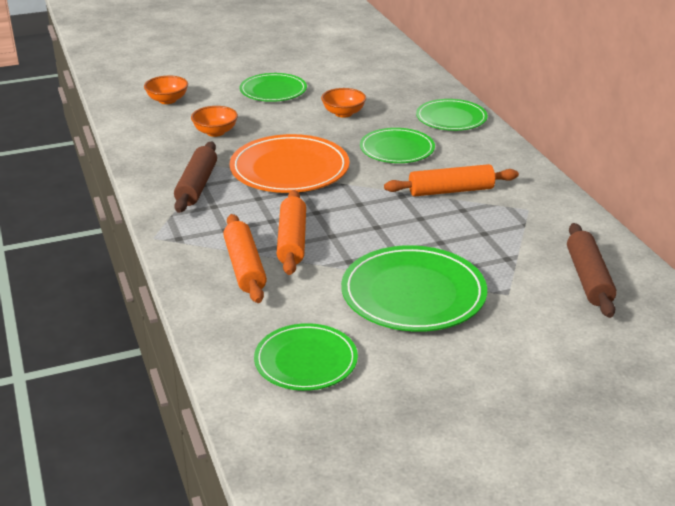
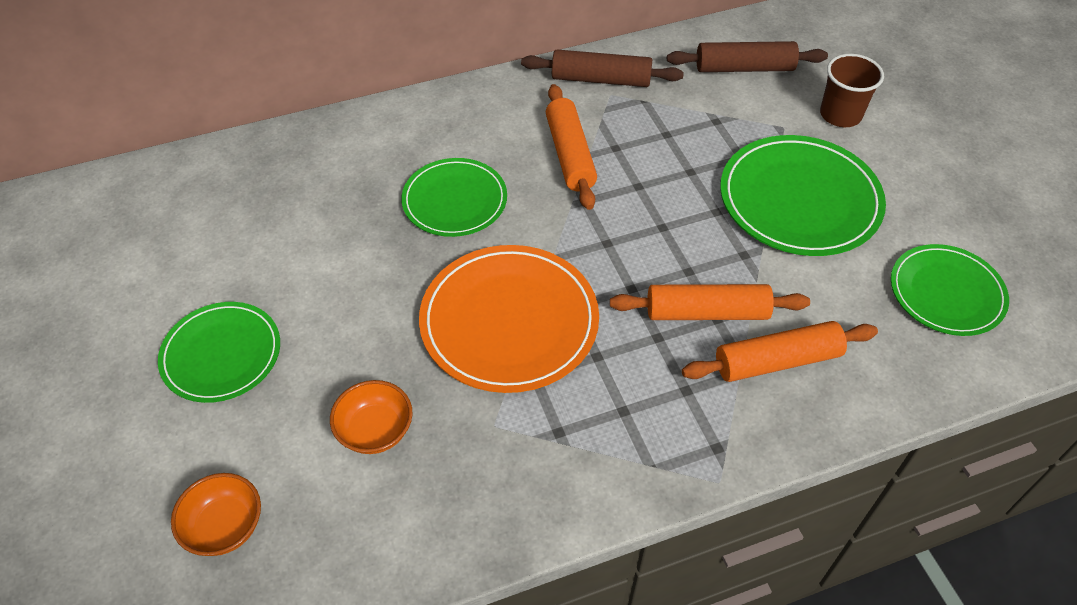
camera: 90 degrees left, 20 degrees up
(197, 185) = (562, 440): brown rolling pin -> brown rolling pin (601, 79)
(343, 113) = (330, 258): orange bowl -> none
(451, 118) = (366, 140): green plate -> none
(534, 329) = (840, 115): none -> brown cup

